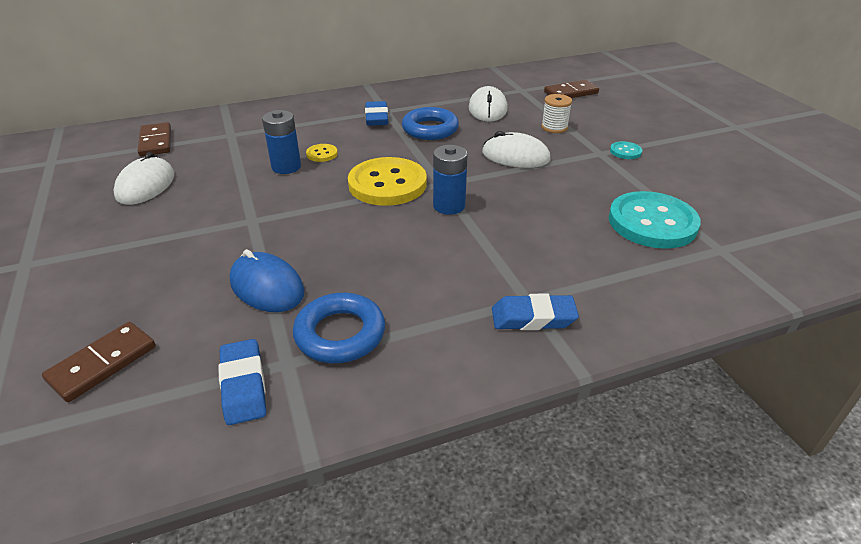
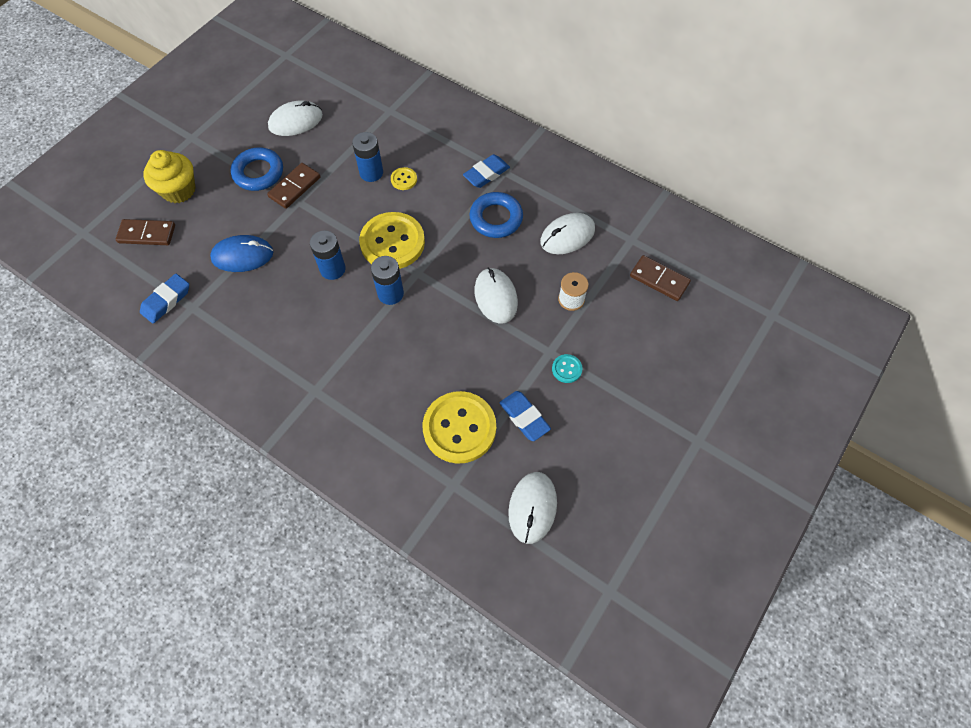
camera: 55 degrees right, 25 degrees up
(84, 304) = (179, 190): none -> yellow cupcake
(156, 142) = (348, 81): brown domino -> brown domino (295, 187)
(267, 286) = (242, 256): blue mouse -> blue mouse turned 75 degrees clockwise
(340, 334) = (226, 316): blue ring -> blue ring (258, 173)
(373, 229) = (332, 269): none -> blue battery
(533, 318) = (298, 401): blue eraser -> blue eraser (524, 417)
(652, 222) = (459, 428): turquoise button -> yellow button
(770, 215) = (532, 508): none -> white mouse

